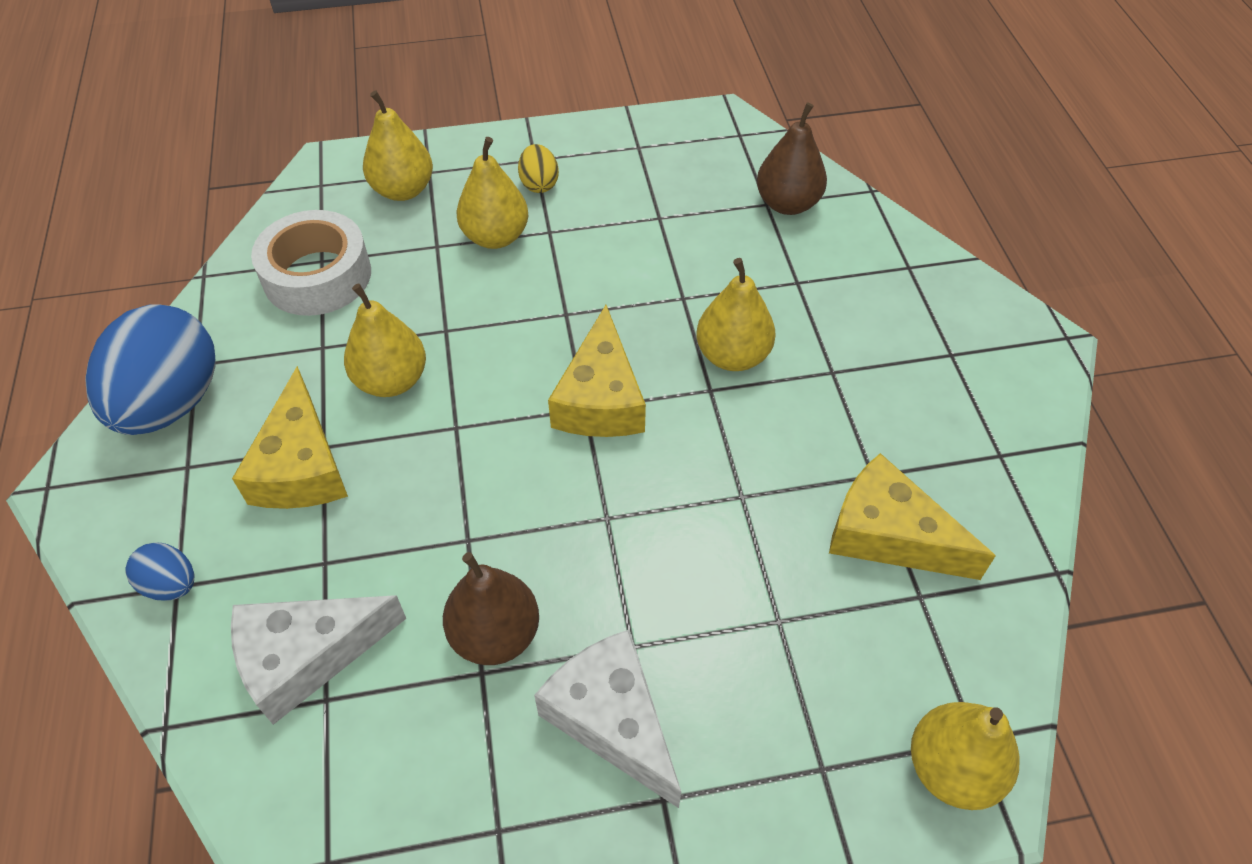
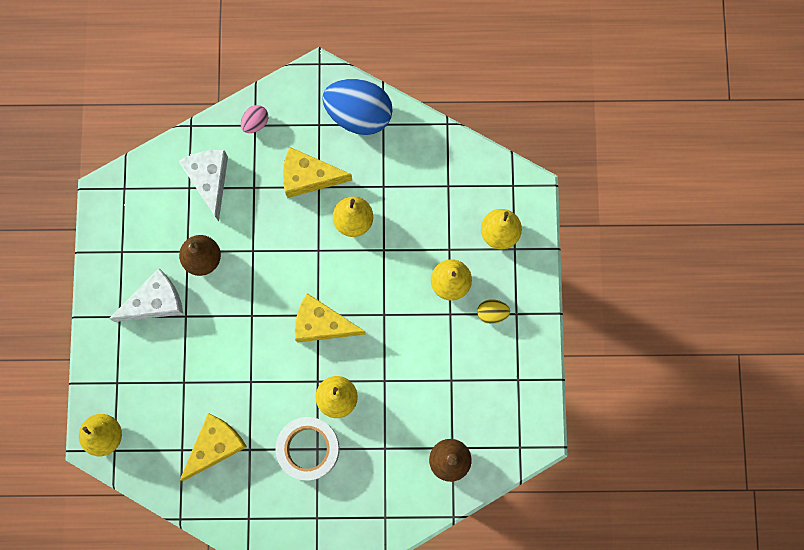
camera: 100 degrees right, 25 degrees up
(171, 585) = (255, 123): blue egg -> pink egg
(317, 275) = (436, 184): white tape -> white tape (308, 449)

